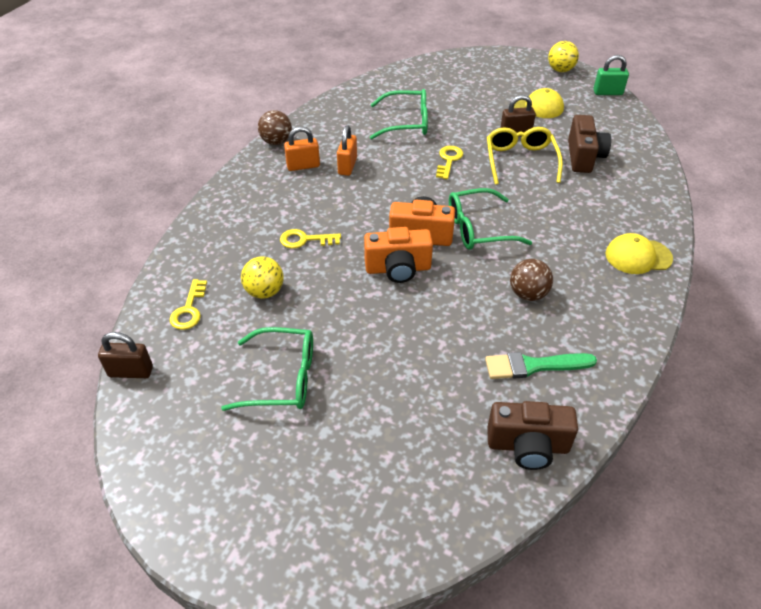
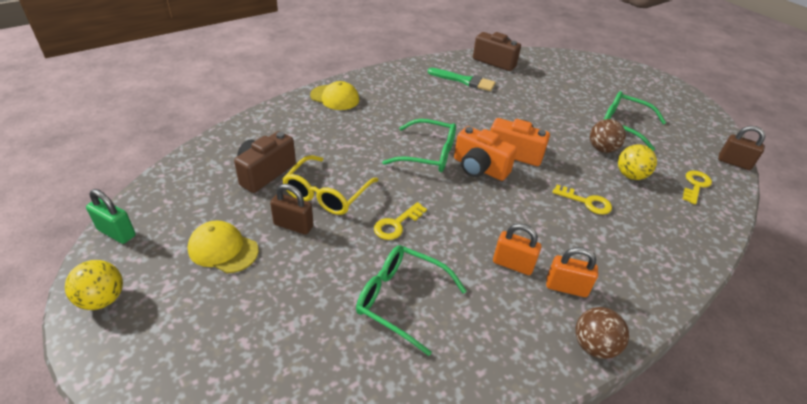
camera: 155 degrees left, 5 degrees down
(347, 166) = (512, 264): orange padlock -> orange padlock turned 75 degrees clockwise
(528, 294) = (433, 107): brown ball -> brown ball (602, 149)

